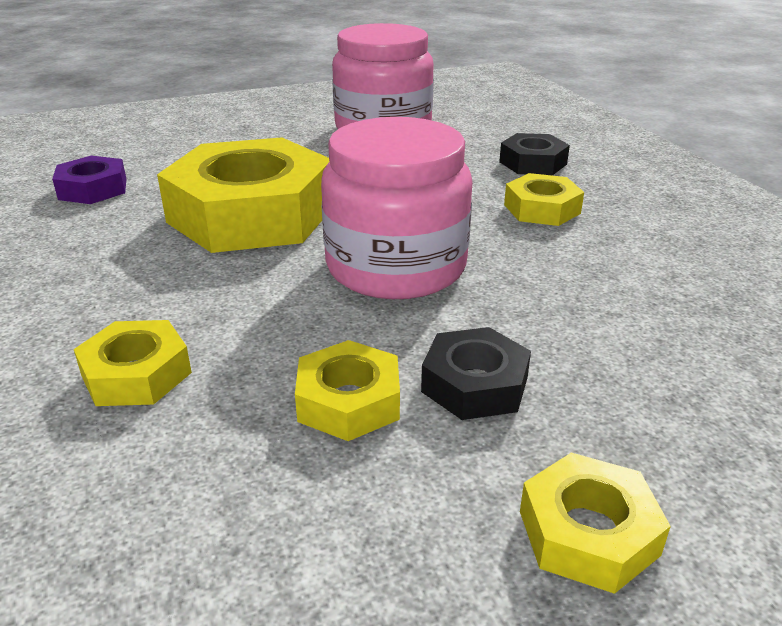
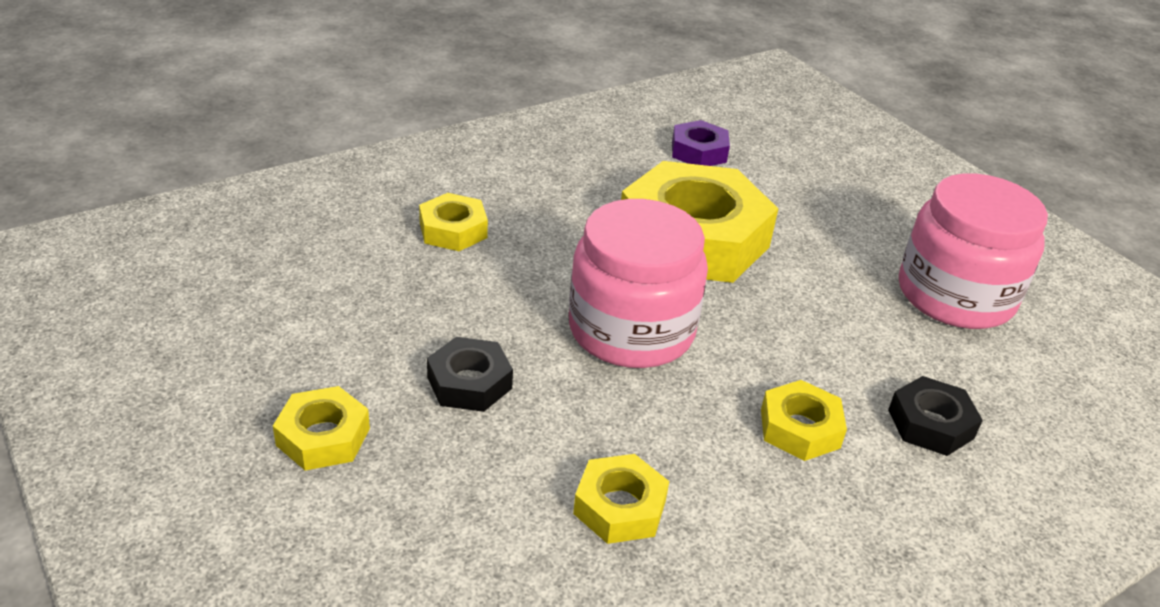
camera: 75 degrees right, 5 degrees up
(349, 401) = (439, 322): yellow nut -> yellow nut (620, 507)

